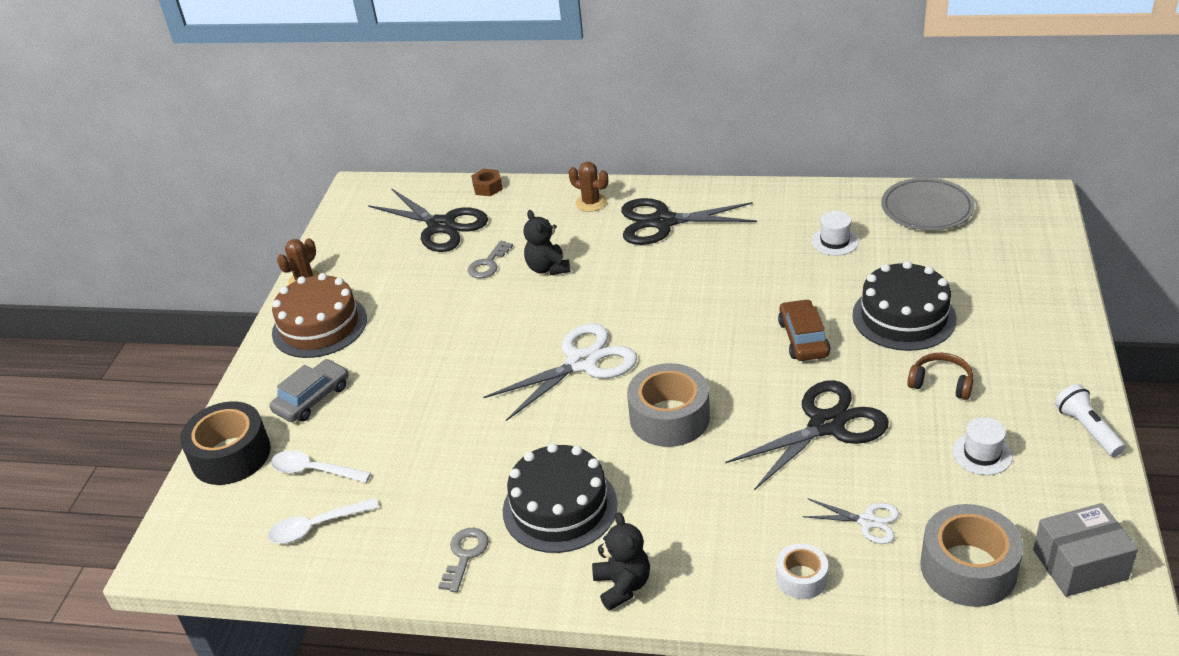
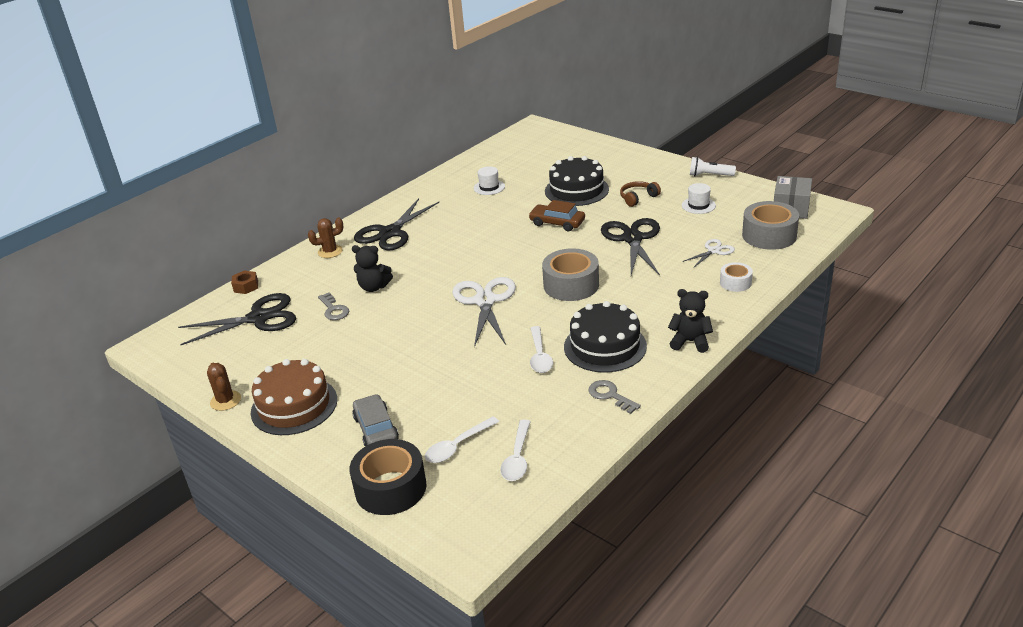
camera: 60 degrees left, 5 degrees down
(505, 459) = (539, 356): none -> white spoon
(926, 209) = (500, 154): grey plate -> none

